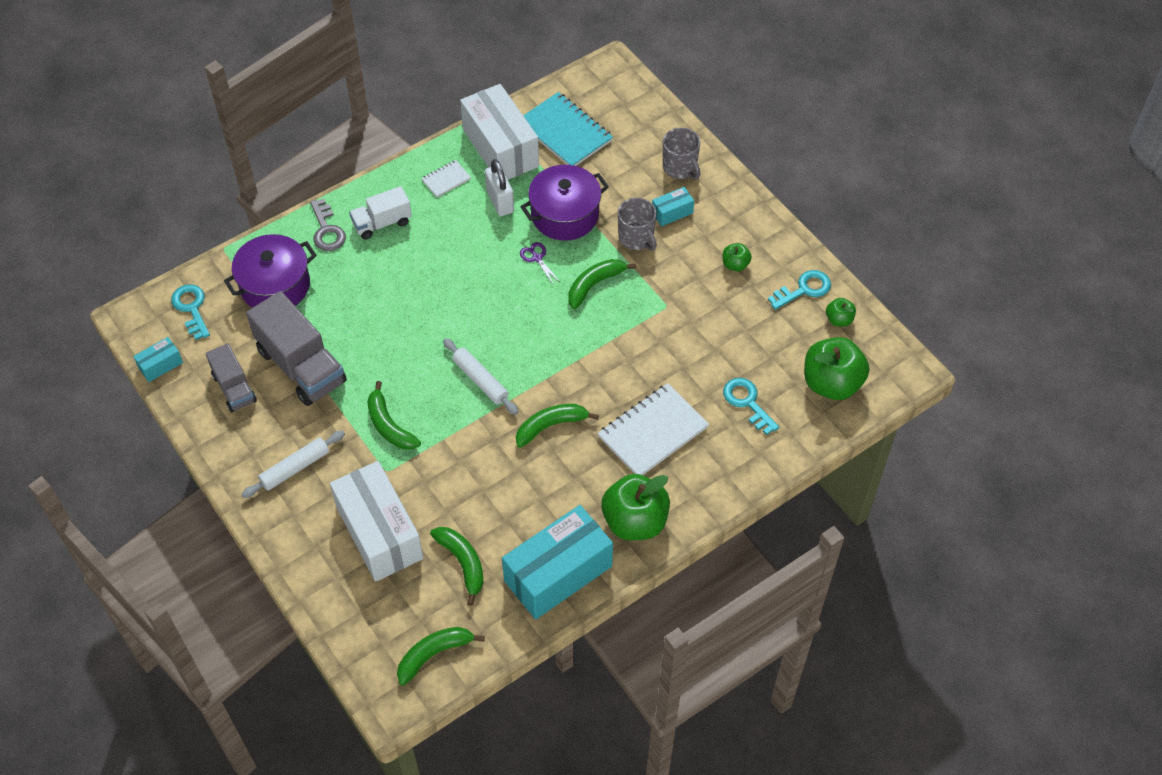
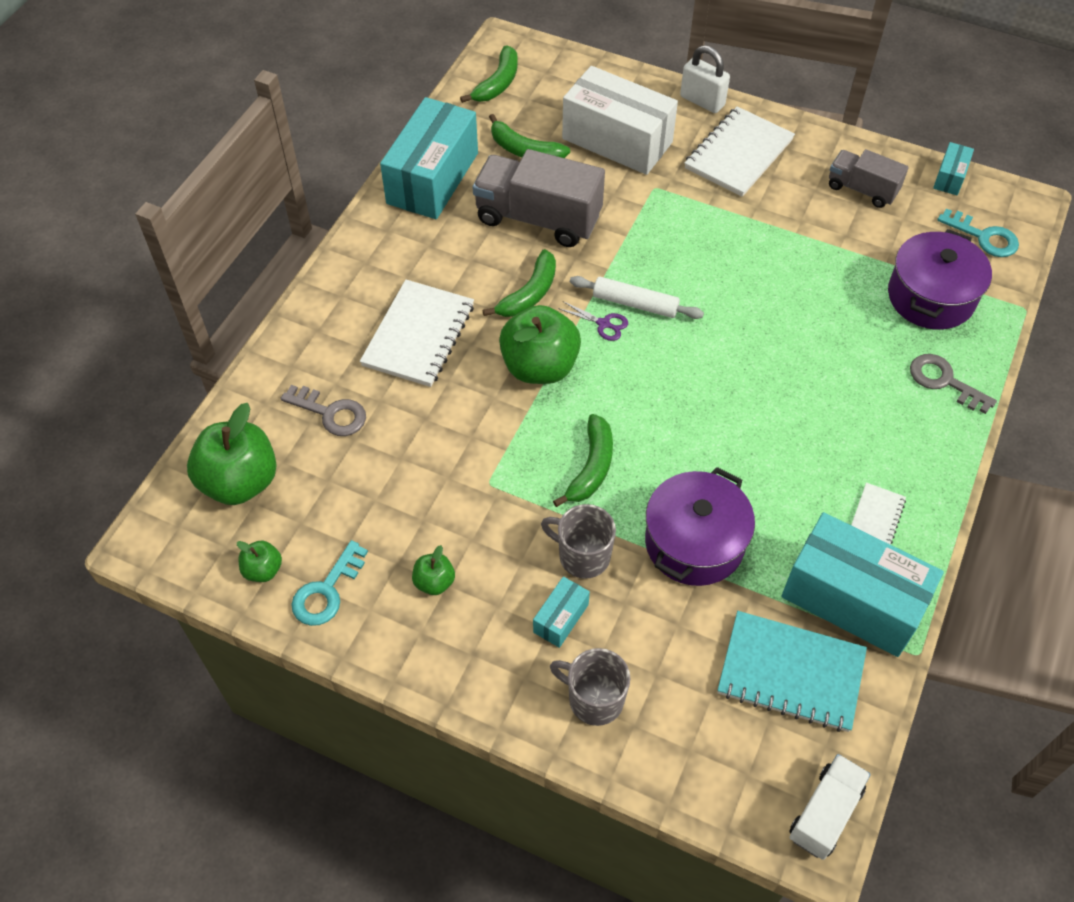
camera: 150 degrees right, 0 degrees up
(295, 468) = (738, 154): white rolling pin -> white notebook
(301, 366) = (822, 235): grey truck -> grey truck (538, 218)
(382, 223) = (894, 421): white truck -> white truck (825, 813)
(389, 425) = (687, 224): green banana -> none
(500, 148) = (852, 599): white box -> turquoise box
(500, 201) = (786, 520): white padlock -> white padlock (702, 101)
(537, 258) = (683, 467): purple scissors -> purple scissors (603, 324)
(635, 521) = (387, 248): green apple -> green apple (539, 366)
(747, 402) = (331, 413): turquoise key -> grey key

